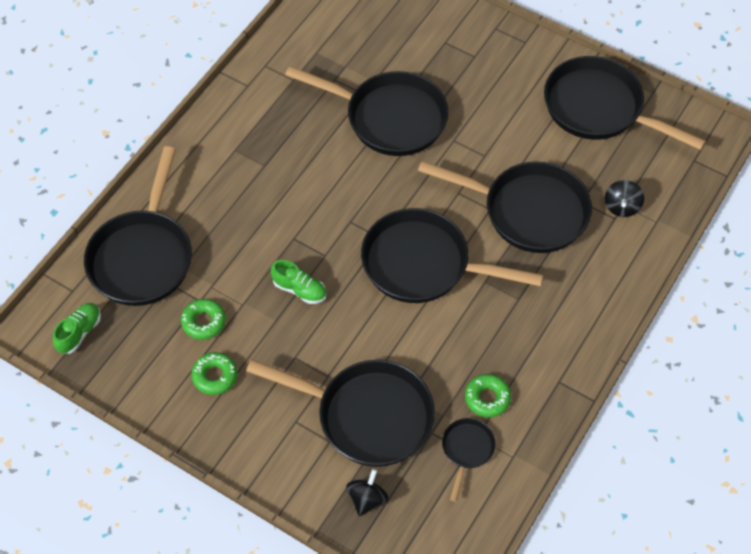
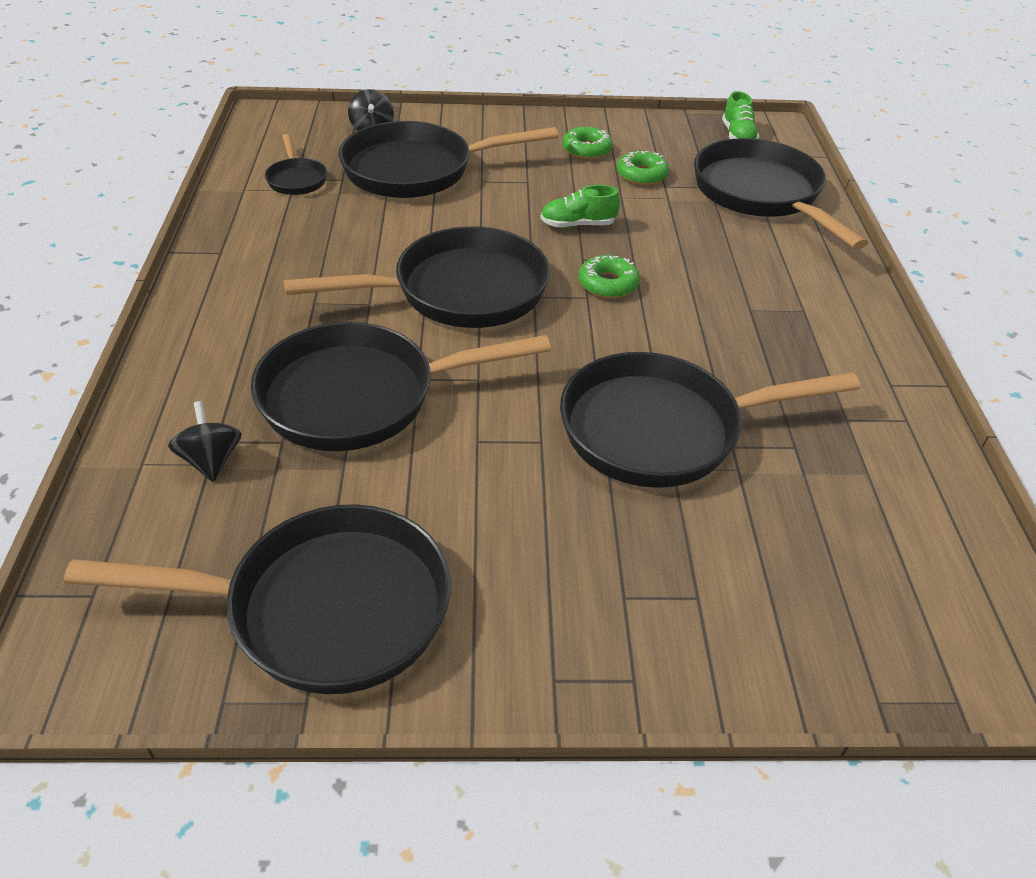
camera: 145 degrees right, 15 degrees down
(487, 398) = (298, 216): green donut -> green donut (608, 284)

